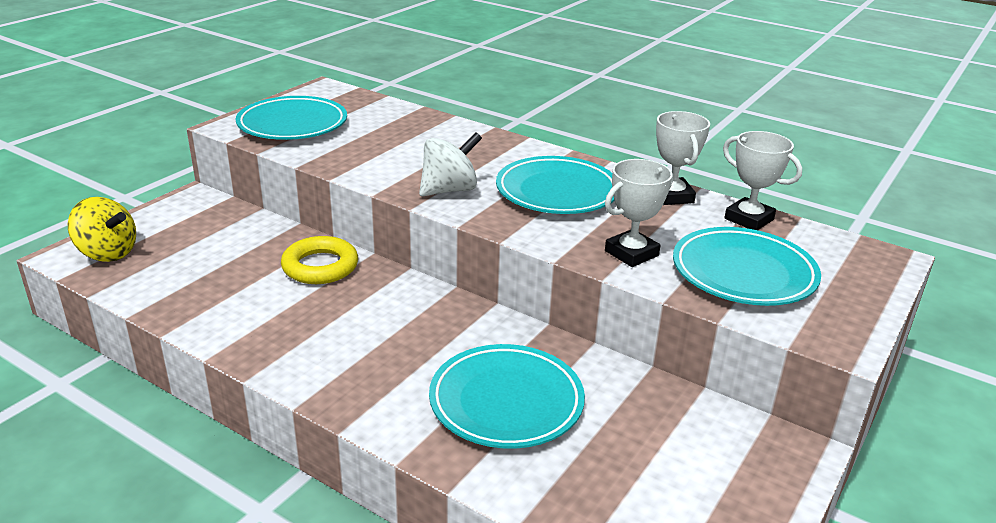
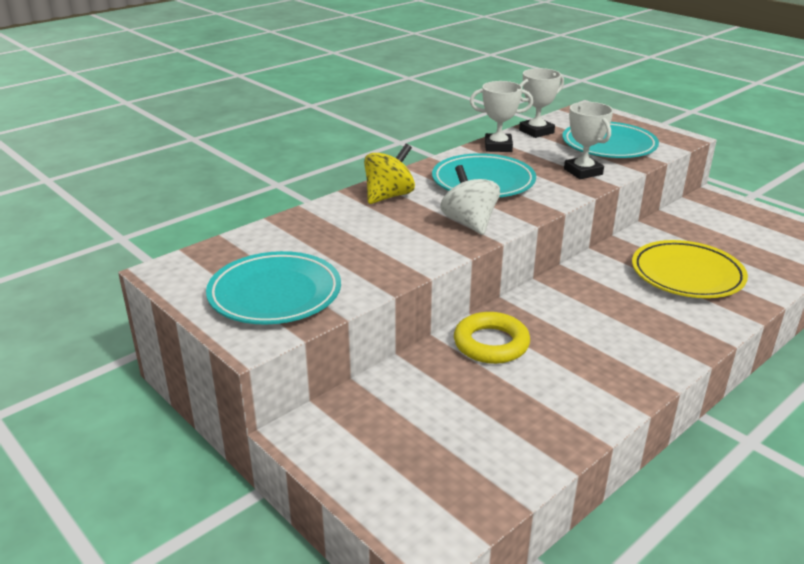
camera: 75 degrees left, 0 degrees up
(108, 253) = (431, 501): yellow spinning top -> yellow spinning top (389, 196)
(506, 402) = (687, 275): turquoise plate -> yellow plate

